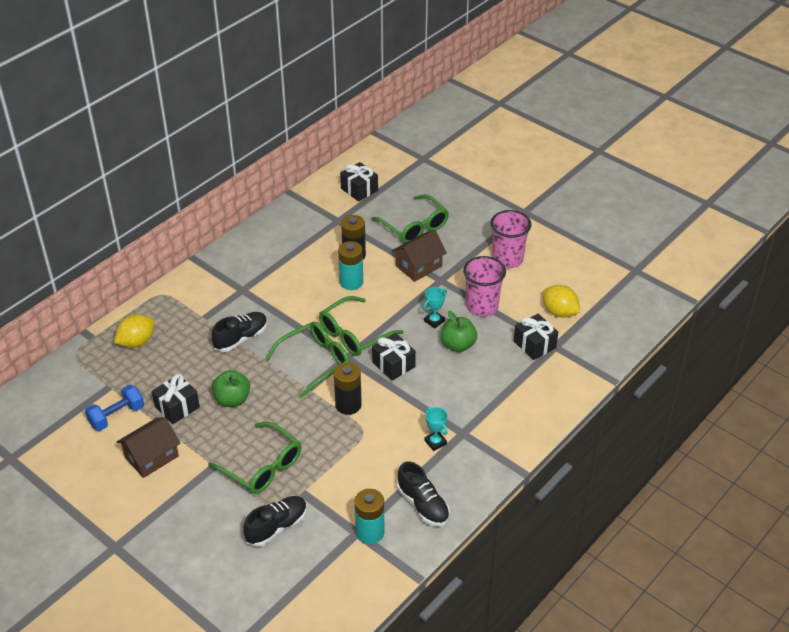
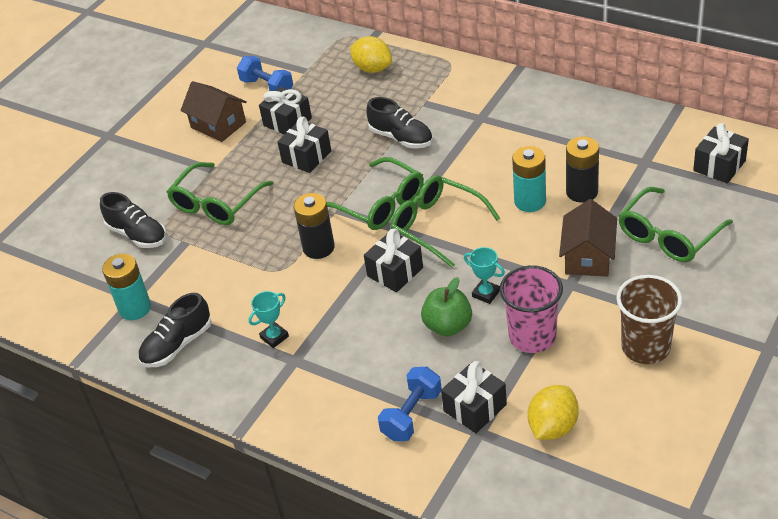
camera: 85 degrees right, 0 degrees up
(232, 399) = (306, 157): green apple -> black gift
(419, 266) = (588, 257): brown house -> brown house turned 60 degrees clockwise
(507, 259) = (645, 347): pink cup -> brown cup
(532, 376) = (411, 415): none -> blue dumbbell

